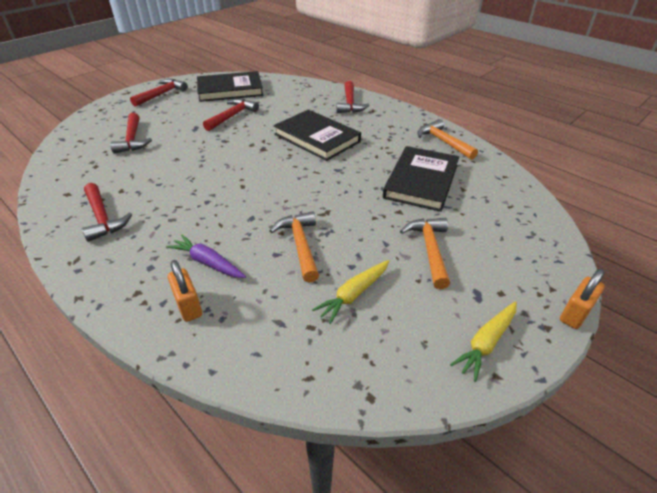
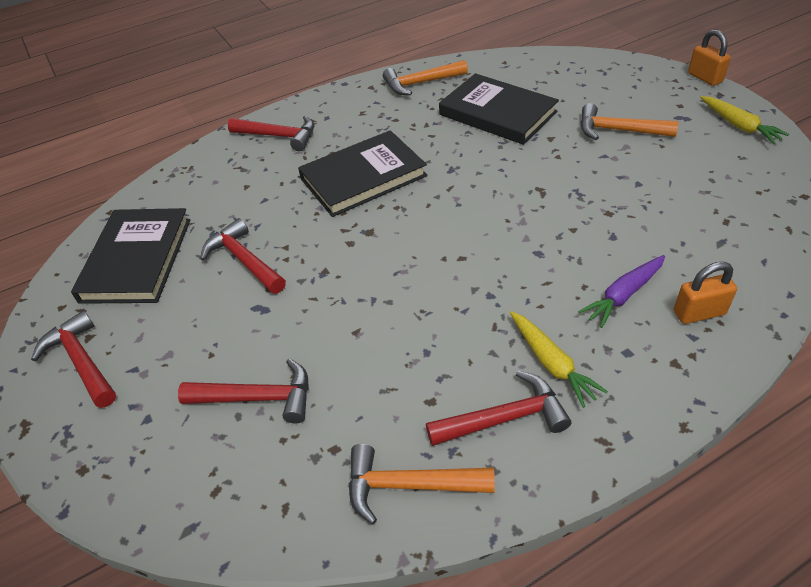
camera: 70 degrees left, 5 degrees up
(300, 245) = (599, 216): orange hammer -> orange hammer (409, 485)
(354, 294) = (681, 187): yellow carrot -> yellow carrot (551, 363)

